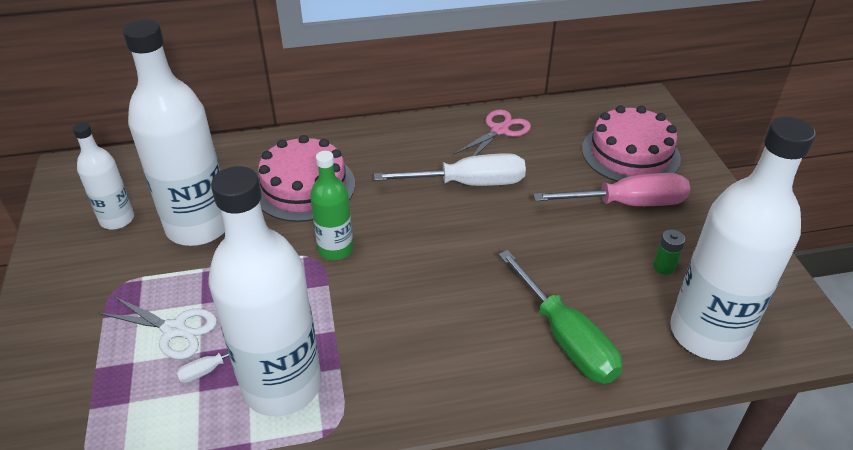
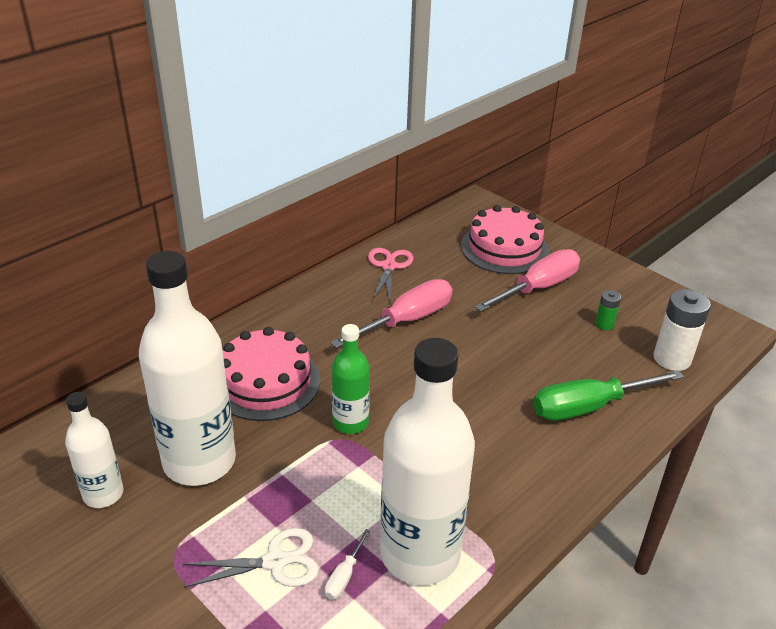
camera: 35 degrees left, 5 degrees down
(468, 183) = (406, 320): white screwdriver -> pink screwdriver
(565, 338) = (589, 407): green screwdriver -> green screwdriver turned 135 degrees clockwise
(707, 333) = (672, 359): white bottle -> white battery

